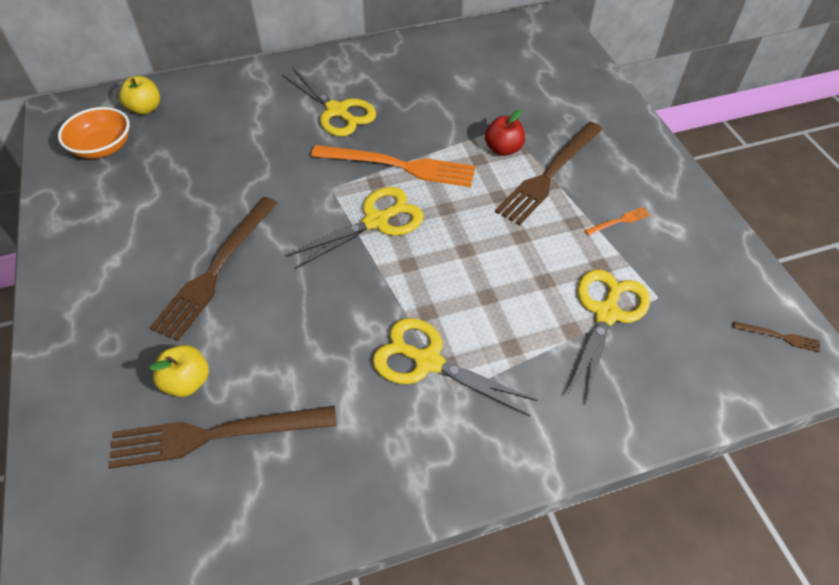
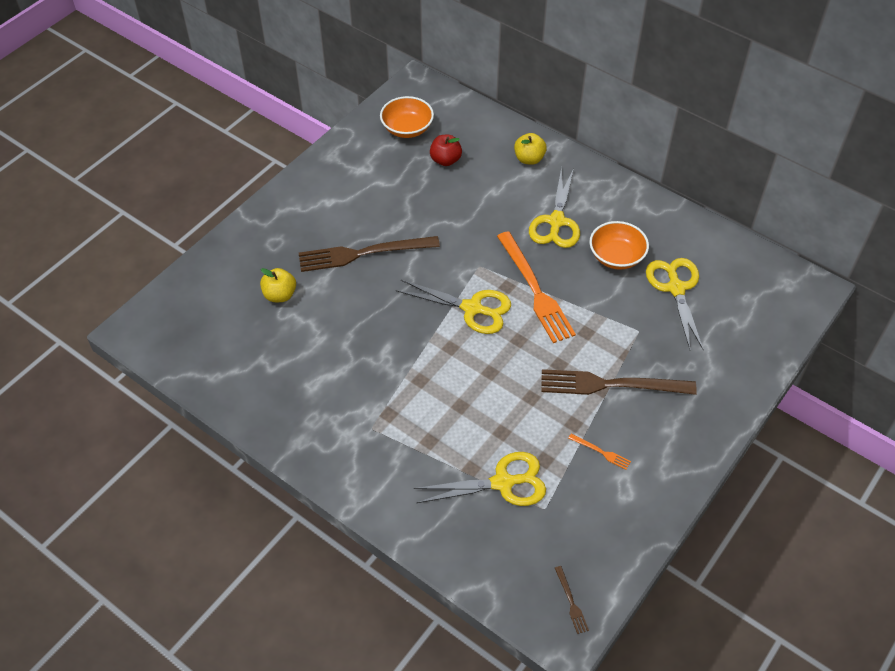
camera: 55 degrees right, 0 degrees up
(145, 108) = (459, 122): yellow apple -> yellow apple (529, 159)
(215, 435) = (258, 330): brown fork -> none
(414, 97) = (616, 256): none -> orange bowl
(428, 361) = (383, 402): yellow scissors -> yellow scissors (676, 288)
(503, 149) = (611, 342): red apple -> red apple (445, 160)

